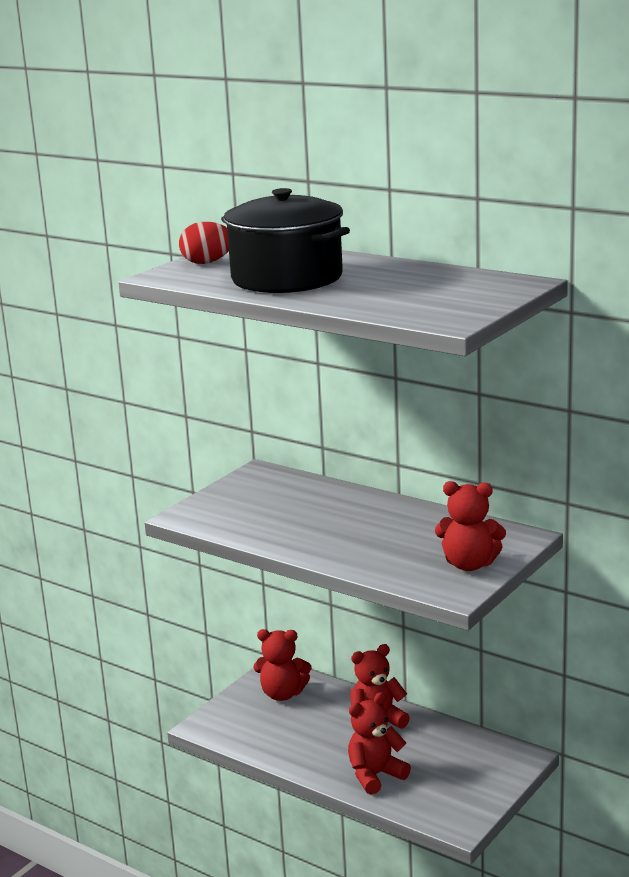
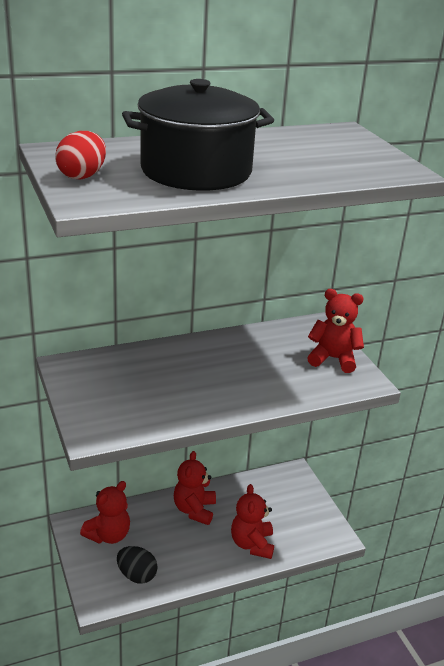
camera: 60 degrees left, 10 degrees up
(254, 731) = (136, 575): none -> black egg
(469, 564) = (333, 359): red teddy bear -> red teddy bear turned 120 degrees counterclockwise

